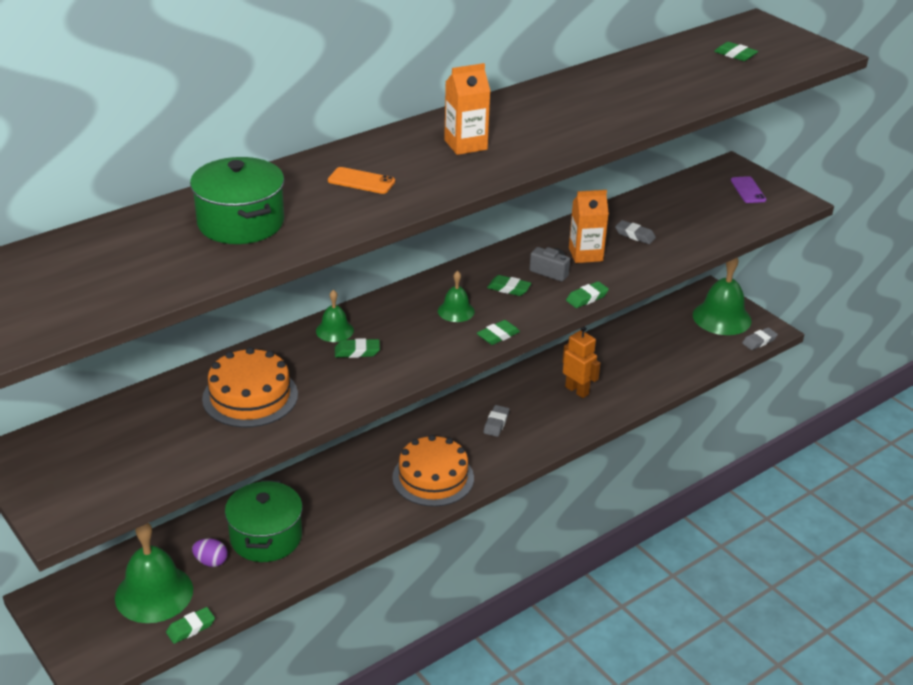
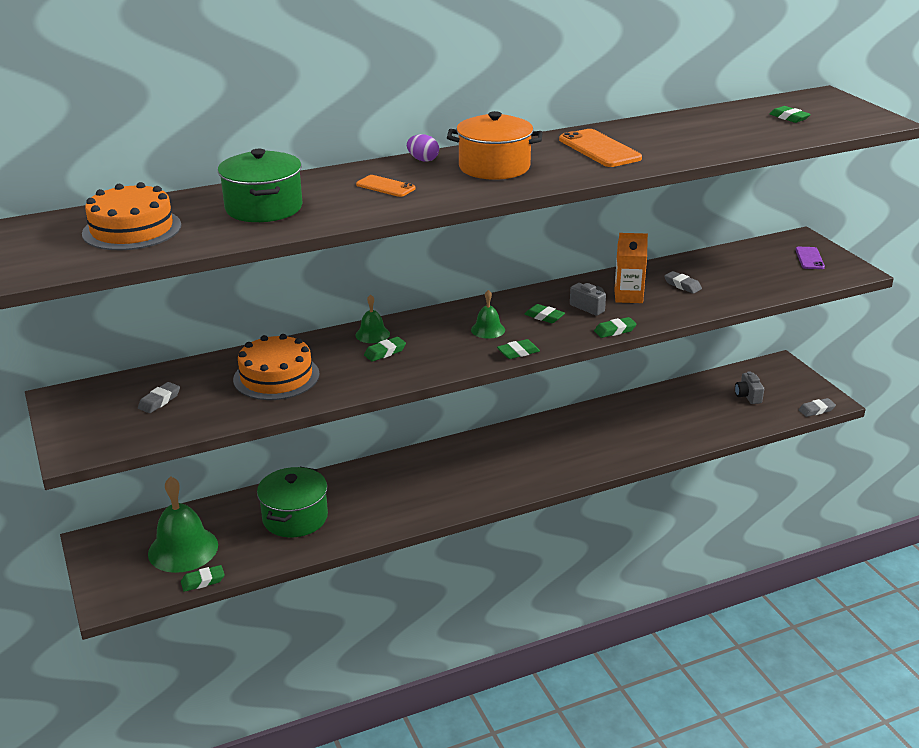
camera: 15 degrees right, 5 degrees down
(211, 561) = (240, 531): purple egg -> purple egg (423, 160)
(357, 351) = (385, 352): green eraser -> green eraser turned 45 degrees counterclockwise
(433, 477) = (461, 488): orange cake -> orange cake (132, 229)
(465, 145) = (494, 167): orange carton -> orange pot
(496, 423) = (536, 451): grey eraser -> grey eraser (159, 401)
(564, 111) = (599, 149): none -> orange phone
(577, 390) = (622, 432): orange robot -> none
(689, 333) = (748, 396): none -> grey camera
(721, 318) = (785, 386): green bell -> none

